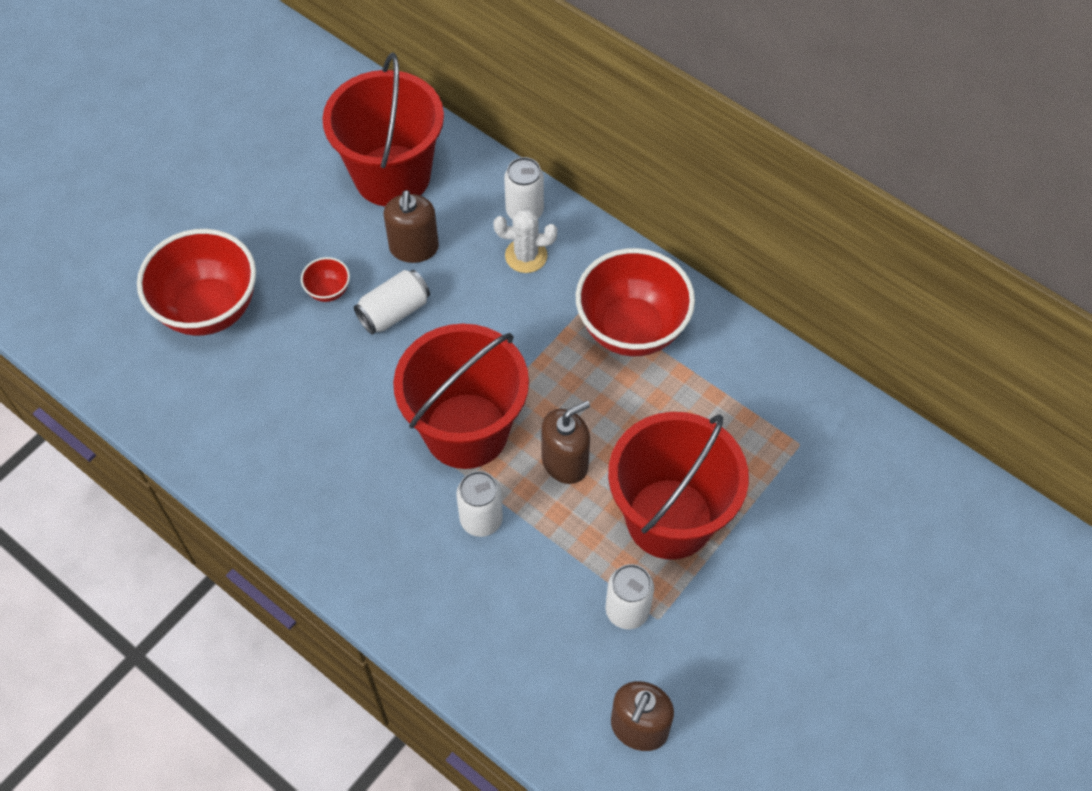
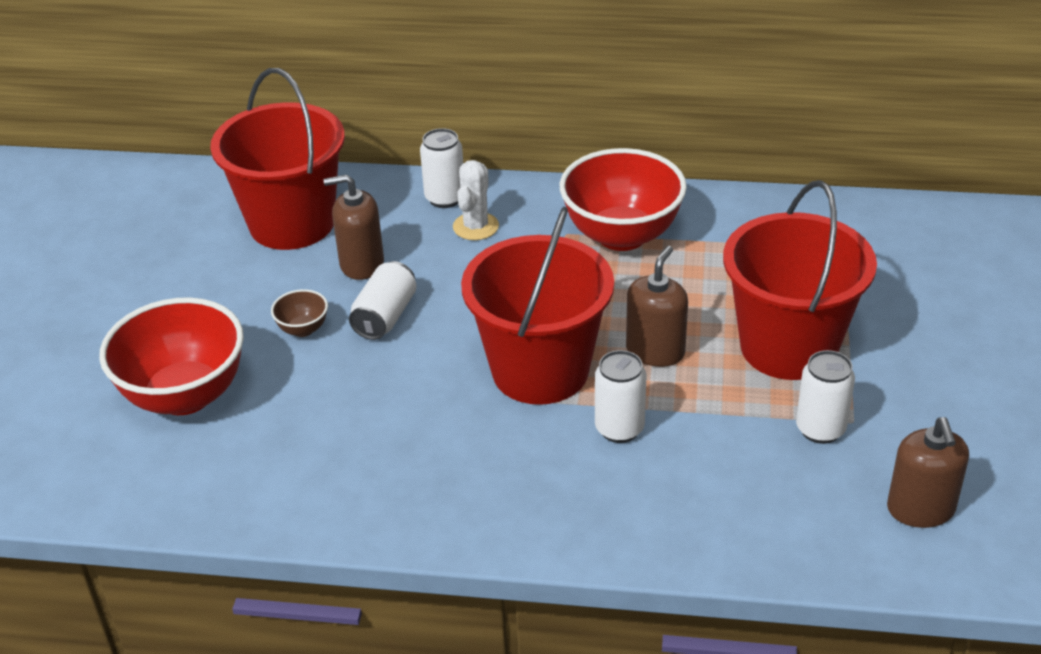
camera: 30 degrees left, 20 degrees down
(328, 291) = (303, 329): red bowl -> brown bowl
(414, 248) = (361, 264): brown soap dispenser -> brown soap dispenser turned 120 degrees clockwise
(526, 256) = (475, 226): white cactus -> white cactus turned 45 degrees counterclockwise

